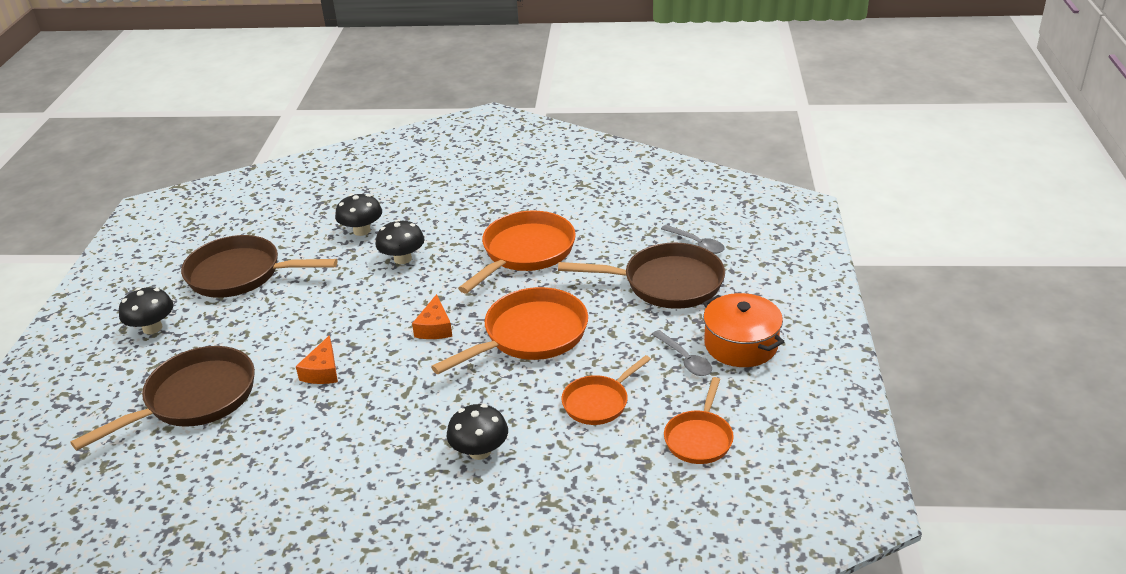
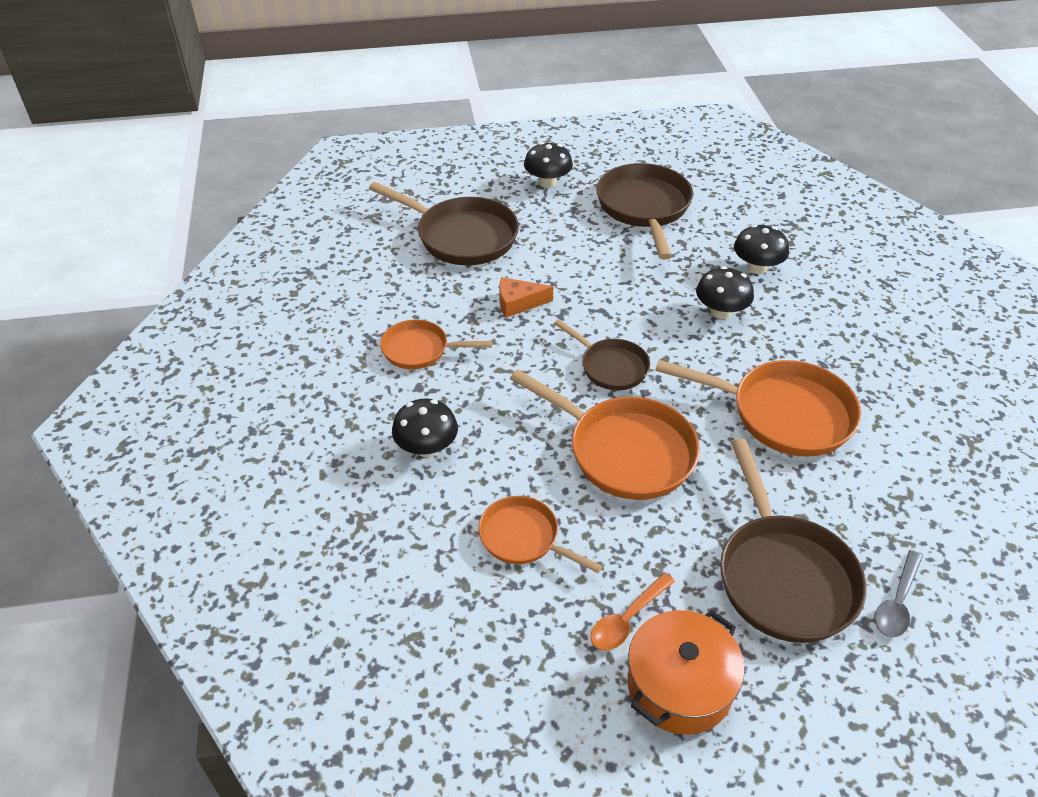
camera: 75 degrees right, 10 degrees up
(435, 327) = (610, 367): orange cheese -> brown pan
(685, 359) = (627, 619): grey spoon -> orange spoon
(699, 438) = (481, 653): orange pan -> orange pan (420, 350)

